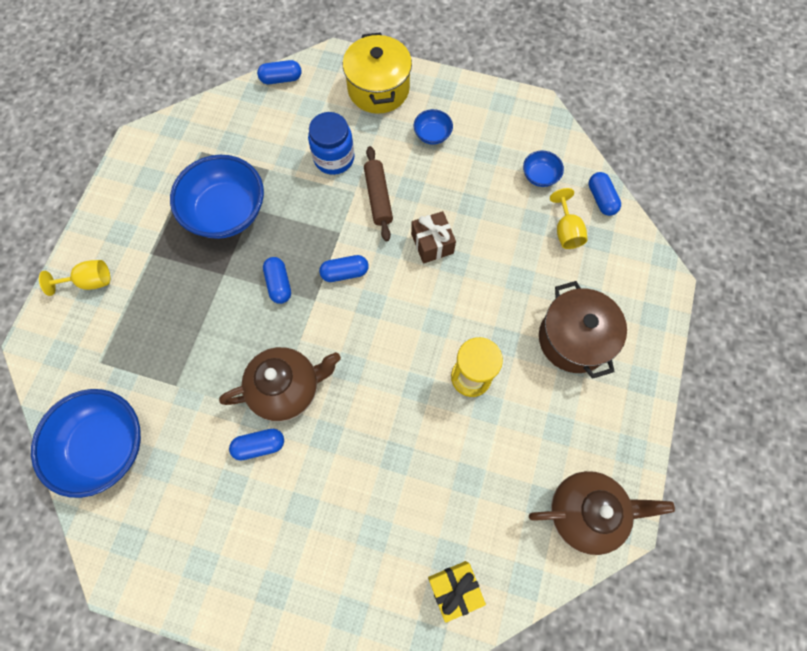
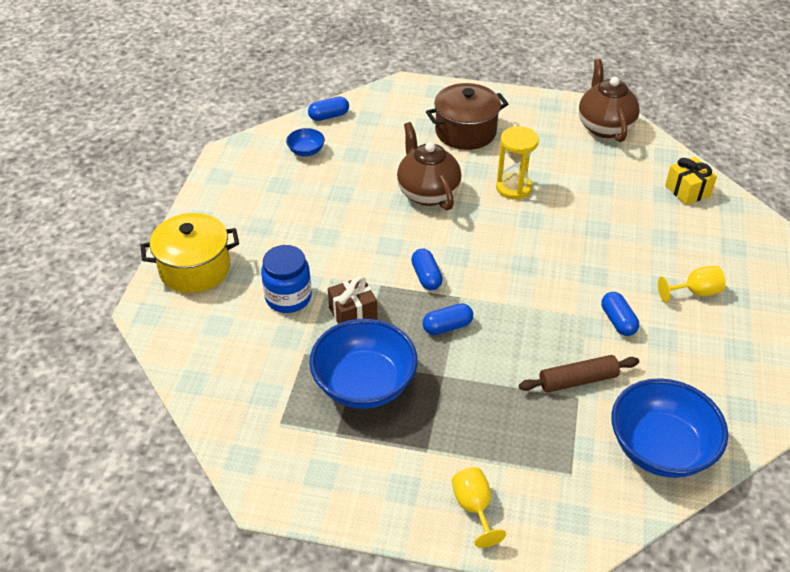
camera: 95 degrees left, 25 degrees down
(281, 79) = (172, 357): blue capsule -> none
(287, 389) = (557, 307): brown teapot -> brown teapot (427, 193)
(378, 197) = (336, 258): brown rolling pin -> brown rolling pin (577, 380)
(432, 135) = (258, 223): blue bowl -> none
(432, 243) = (386, 217): brown gift -> brown gift (353, 314)
(566, 231) = (363, 136): yellow goblet -> yellow goblet (695, 292)

